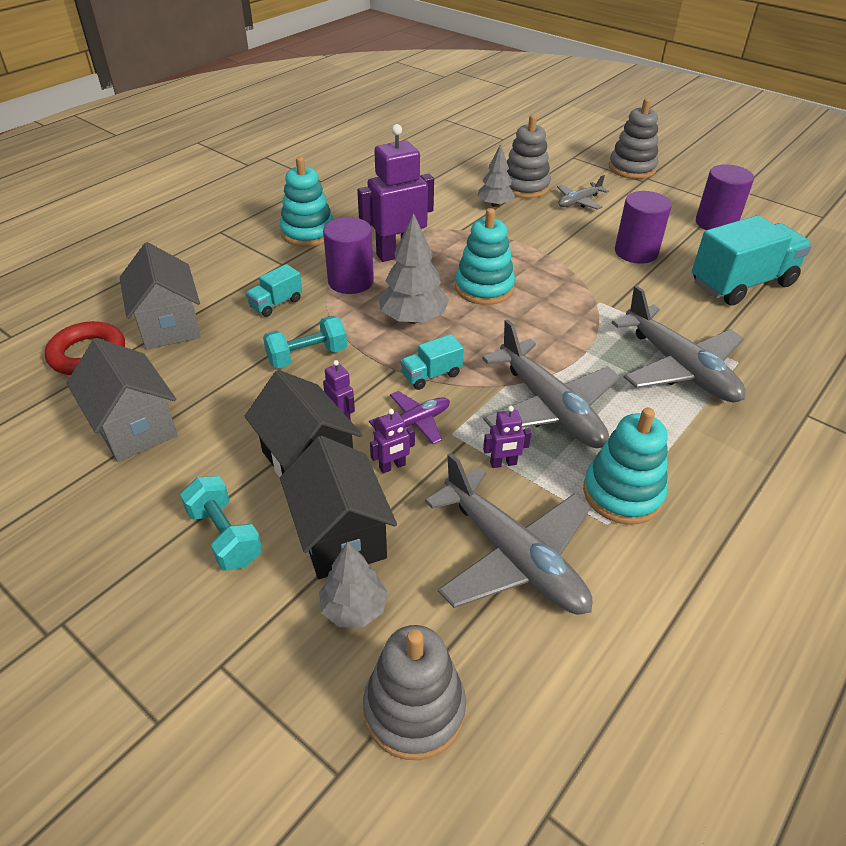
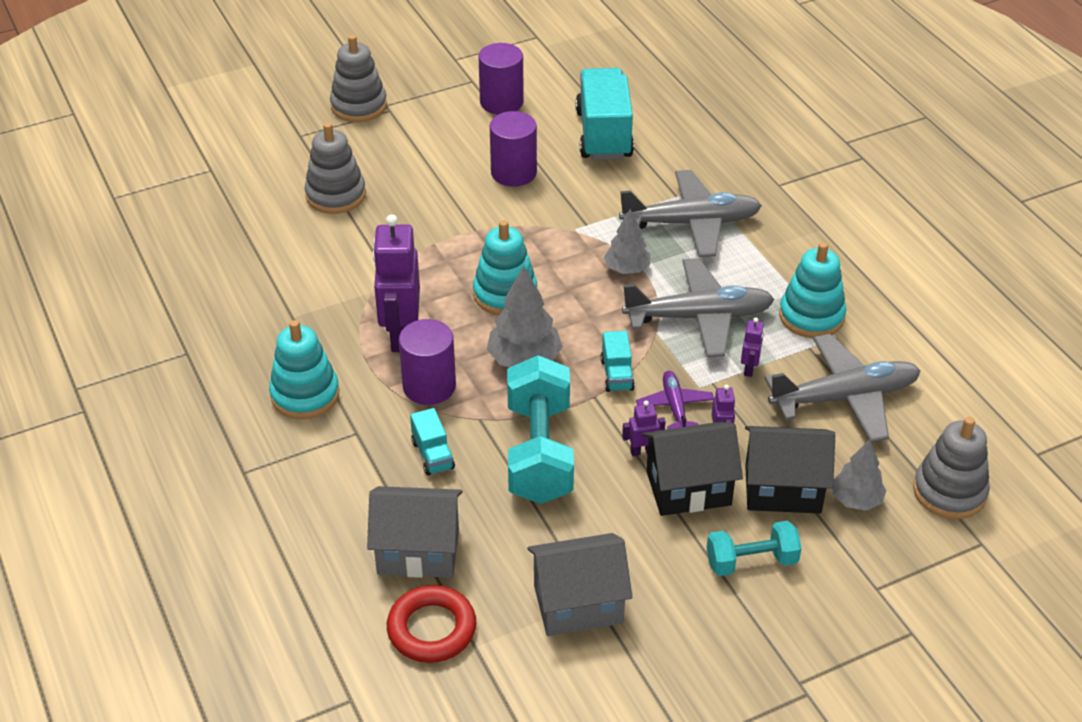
camera: 65 degrees left, 0 degrees up
(307, 356) = (539, 452): turquoise dumbbell -> turquoise dumbbell, size x1.76
(495, 205) = (356, 230): grey tree -> grey tree (627, 269)
(579, 202) = (396, 170): grey plane -> none

